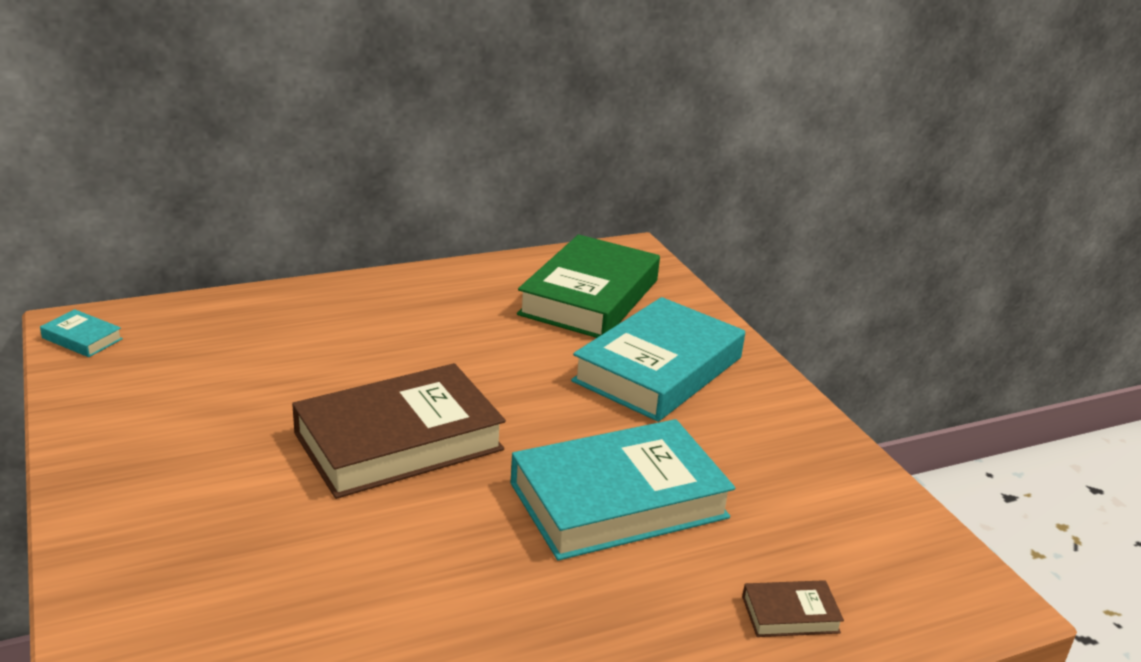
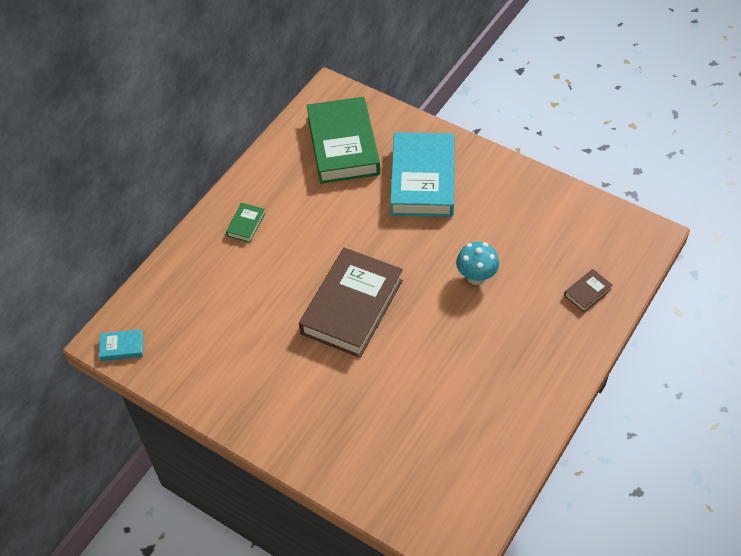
camera: 30 degrees left, 25 degrees up
(378, 308) = (246, 225): none -> green book
(618, 500) = (476, 277): turquoise book -> turquoise mushroom

